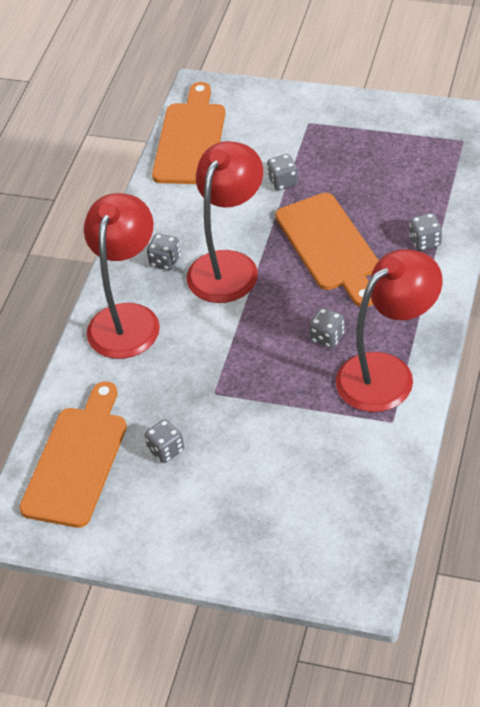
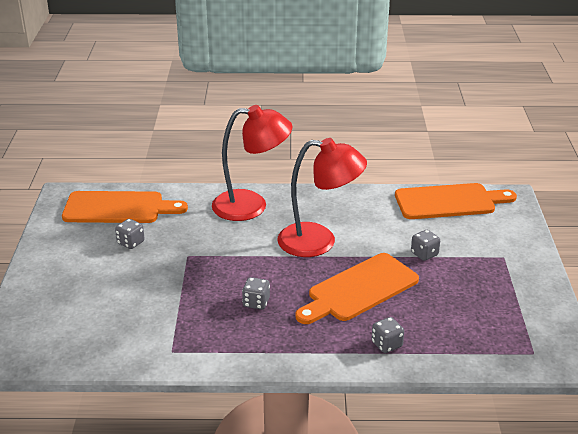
camera: 70 degrees right, 15 degrees down
(165, 261) = (313, 212): grey dice -> none
(387, 373) = (224, 341): red lamp -> none

